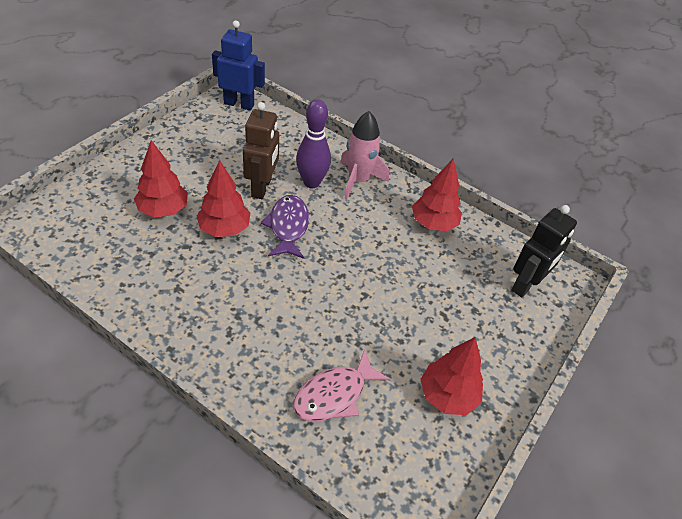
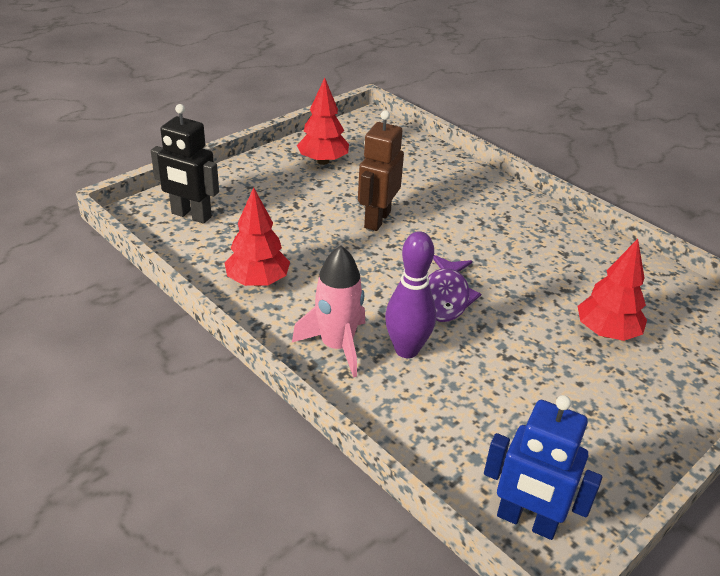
camera: 165 degrees left, 10 degrees down
(224, 229) = (524, 303): red tree -> none
(262, 187) = (479, 349): brown robot -> brown robot (377, 219)
(334, 395) = (417, 172): pink fish -> none
(526, 285) = (191, 215): black robot -> black robot turned 120 degrees counterclockwise

